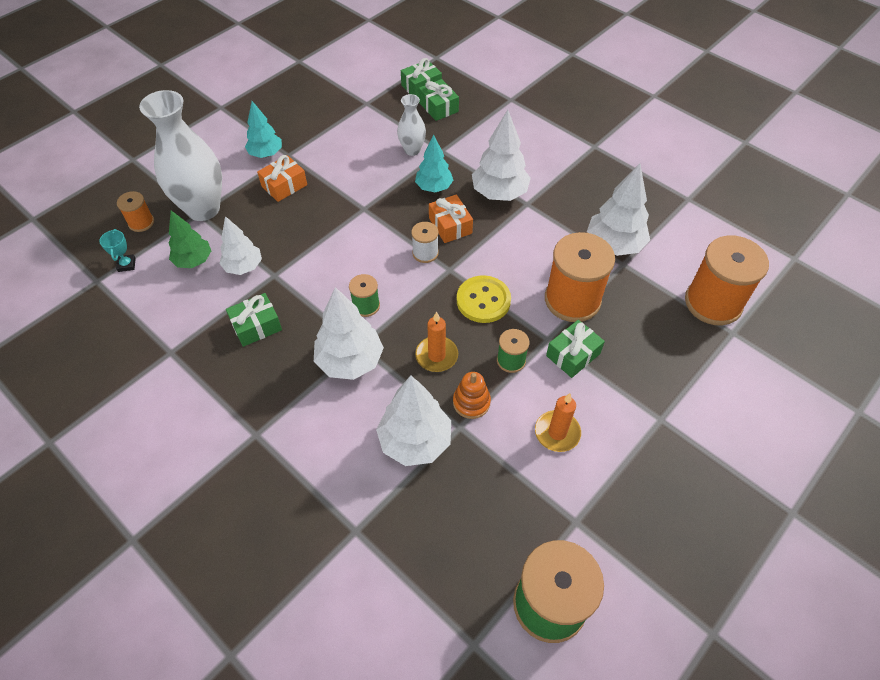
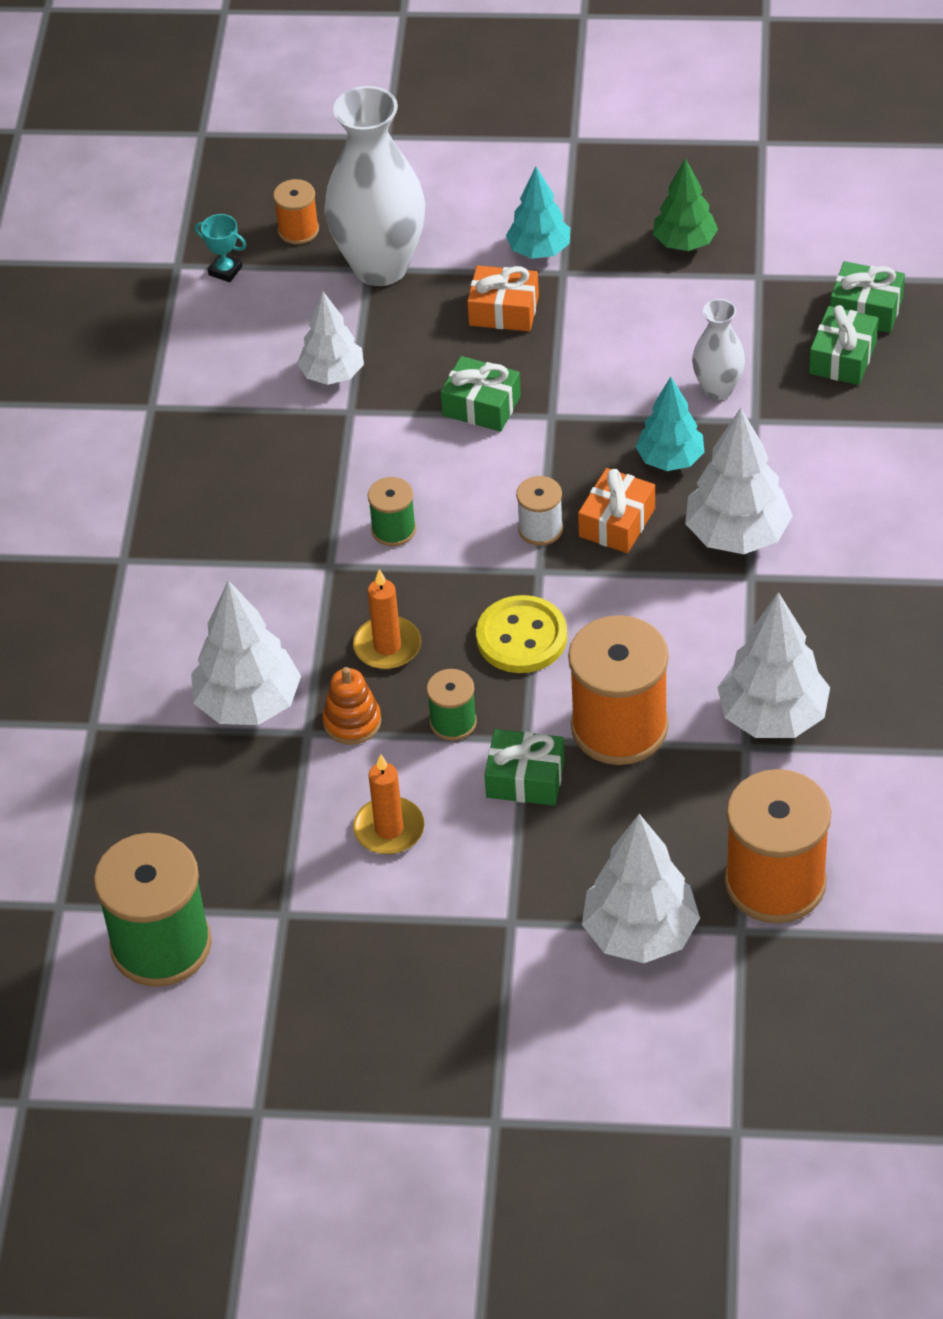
camera: 55 degrees right, 5 degrees down
(126, 265) = (225, 271): turquoise trophy -> turquoise trophy turned 75 degrees clockwise
(193, 261) = (293, 323): green tree -> green tree (684, 243)
(256, 326) = (260, 452): green gift -> green gift (481, 406)
(350, 361) = (298, 571): white tree -> white tree (640, 933)

